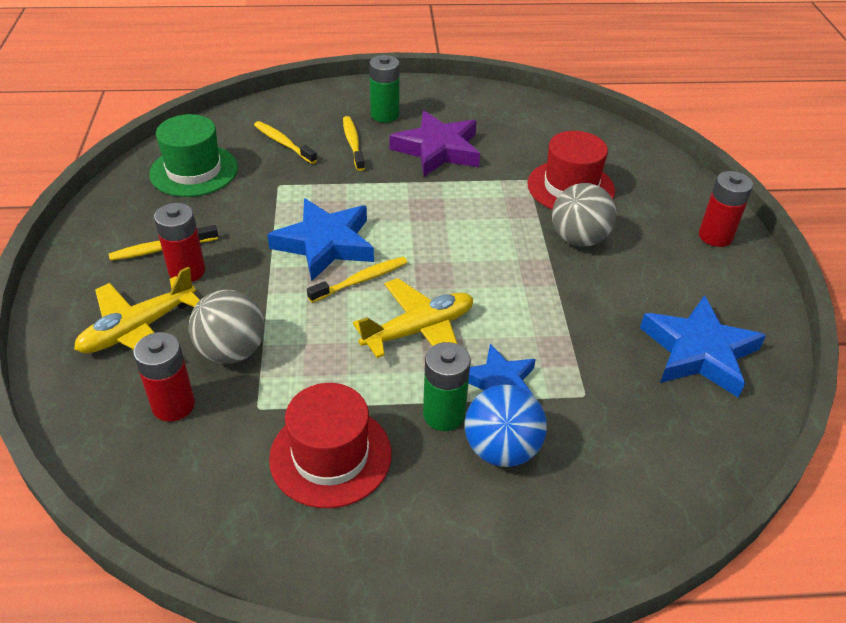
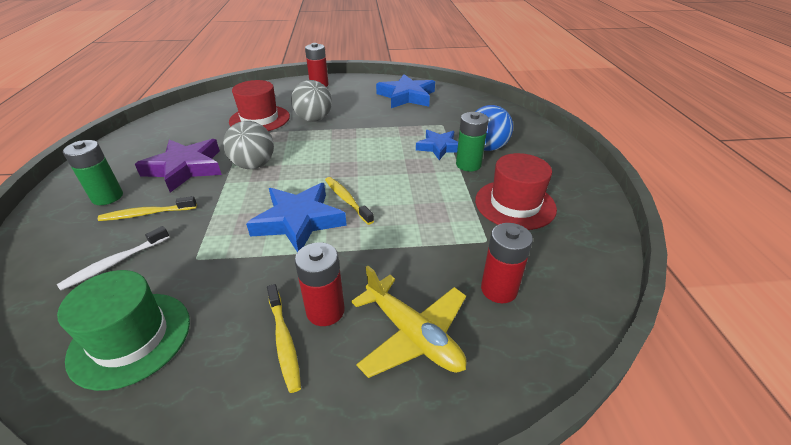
camera: 90 degrees left, 5 degrees down
(232, 351) = (432, 262): grey ball -> grey ball (254, 165)
(283, 143) = (115, 263): yellow toothbrush -> white toothbrush
(419, 330) = (399, 174): yellow plane -> none

